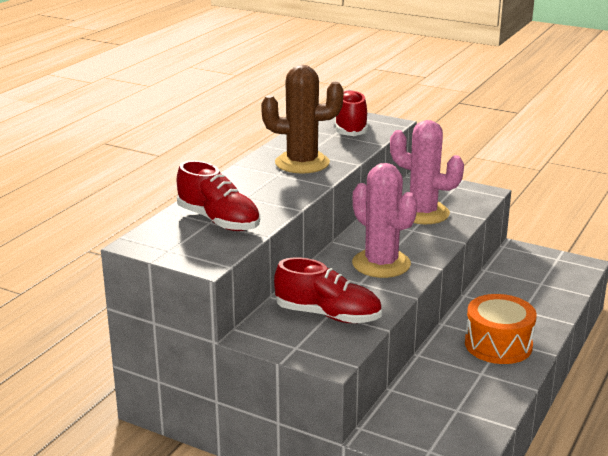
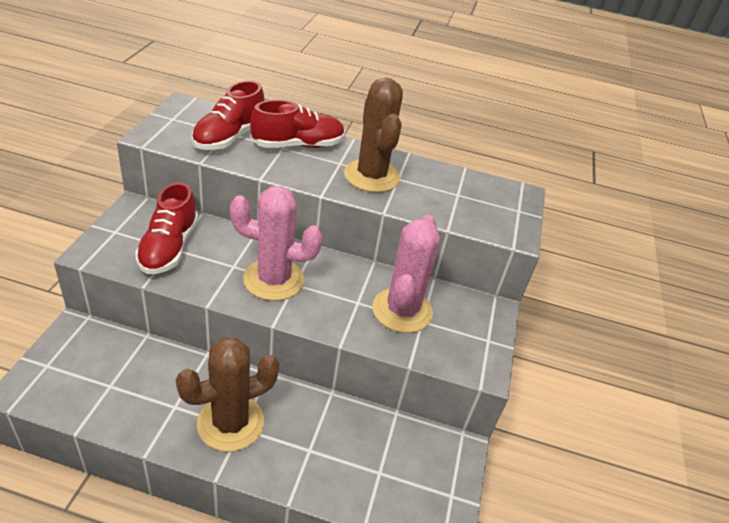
camera: 70 degrees right, 15 degrees up
(348, 128) = (482, 204): red shoe -> red shoe (298, 145)
(381, 264) = (273, 280): pink cactus -> pink cactus turned 60 degrees clockwise
(498, 345) = (230, 423): orange drum -> brown cactus

